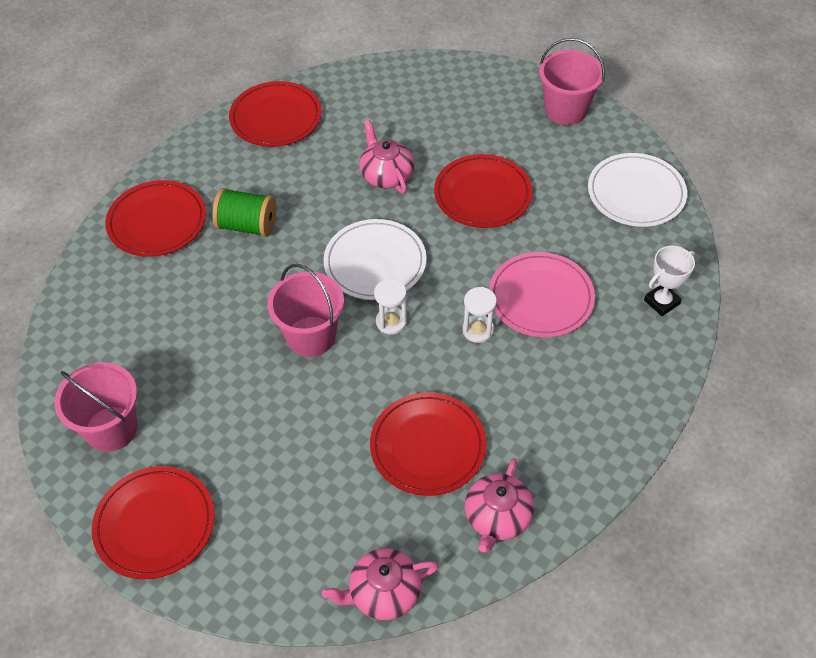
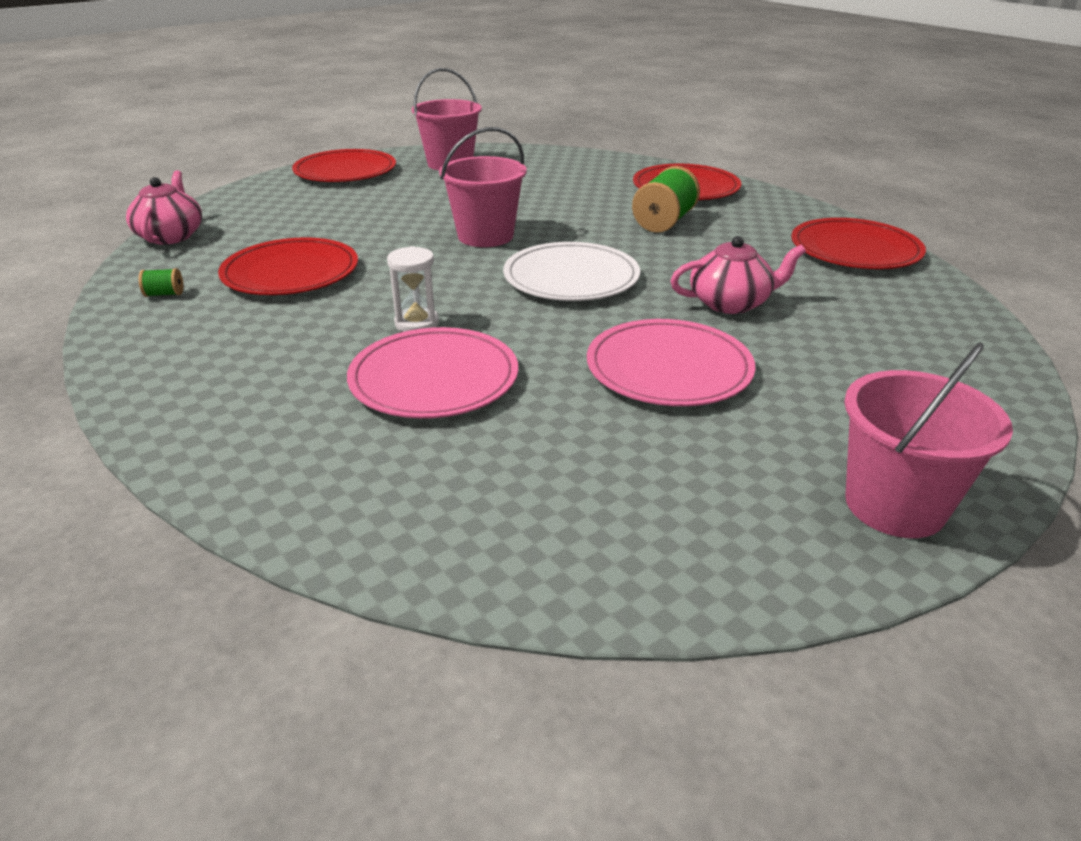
camera: 105 degrees right, 20 degrees down
(391, 322) = (472, 275): white hourglass -> none
(482, 194) = (669, 368): red plate -> pink plate
(497, 517) = (165, 294): pink teapot -> green spool
(636, 193) = (617, 542): white plate -> none
(661, 302) = (333, 496): white trophy -> none

